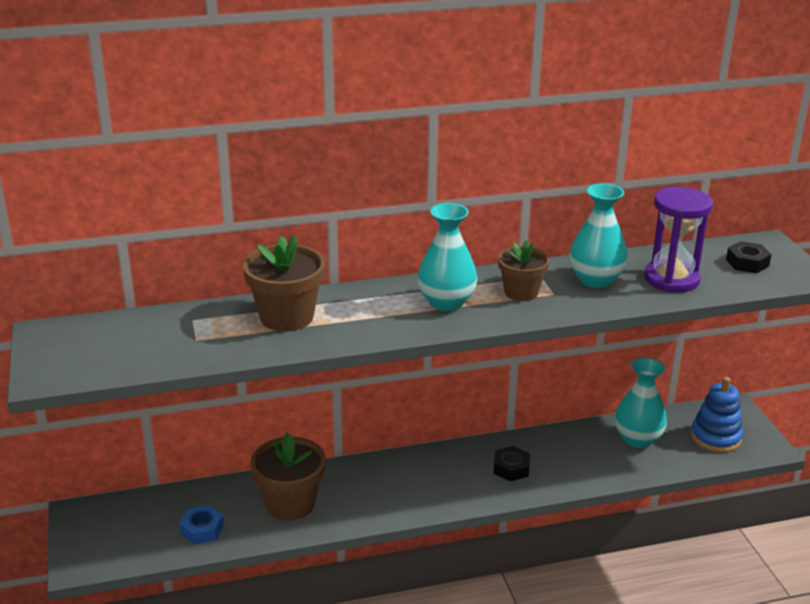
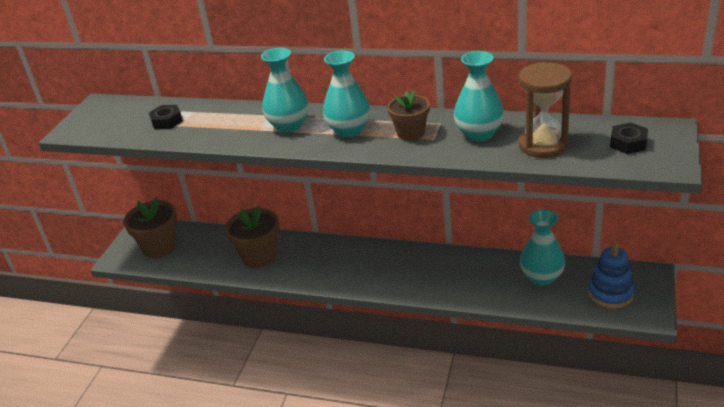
camera: 35 degrees right, 5 degrees up
(202, 529) = (196, 258): blue nut -> none
(287, 317) = (236, 120): brown flower pot -> brown flower pot (159, 247)
(365, 310) = (289, 125): none -> turquoise vase
(511, 468) = (424, 273): black nut -> black nut (167, 121)
(671, 279) = (543, 145): purple hourglass -> brown hourglass

